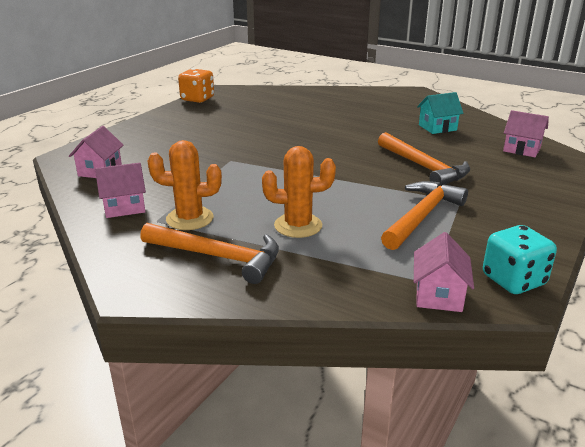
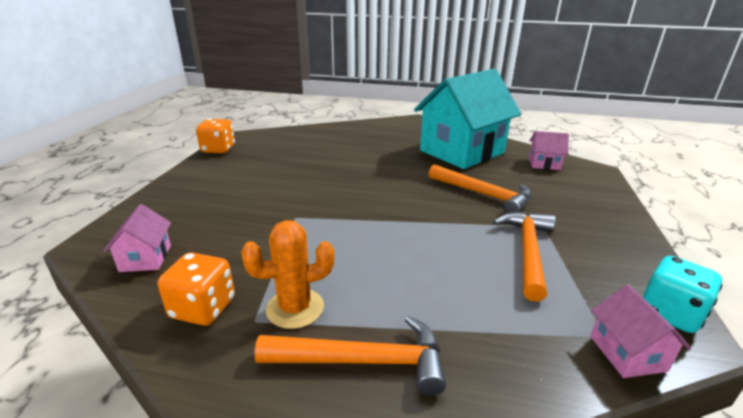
camera: 20 degrees left, 0 degrees up
(124, 207) = (203, 308): pink house -> orange dice
(298, 225) = (421, 290): orange cactus -> none
(437, 127) = (461, 152): turquoise house -> turquoise house, size x2.42

